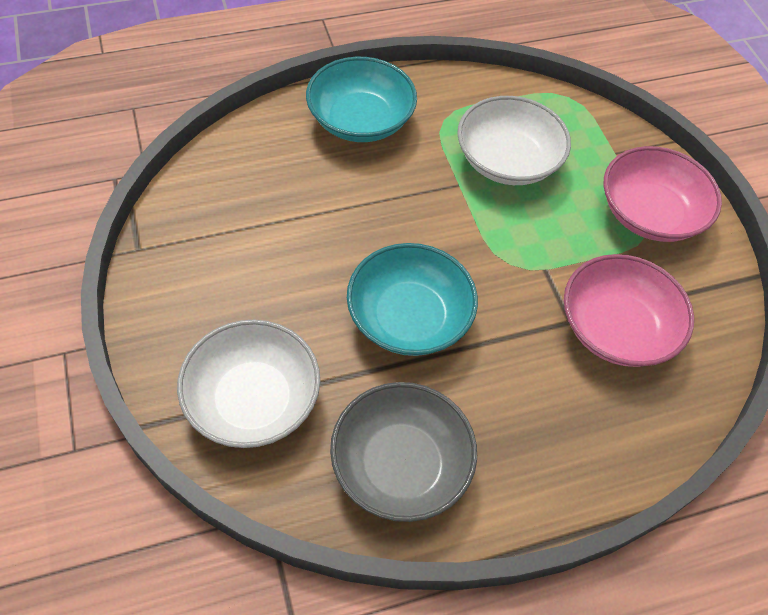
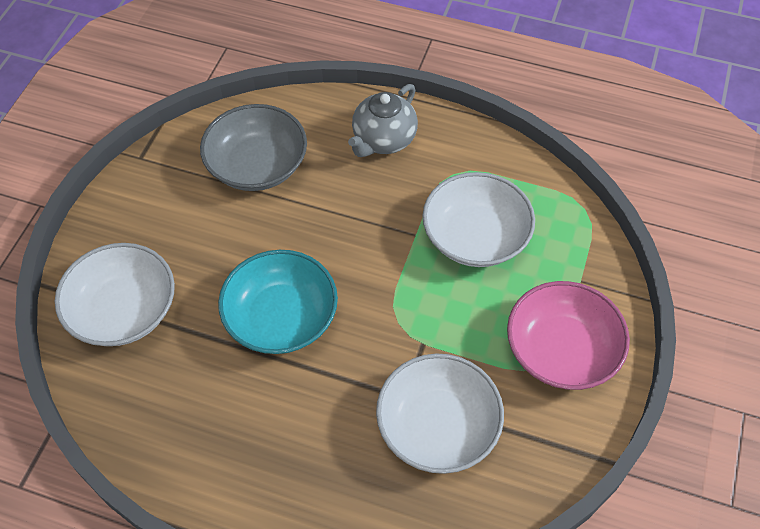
camera: 40 degrees right, 0 degrees up
(360, 120) = (383, 140): turquoise bowl -> grey teapot
(400, 464) = (179, 420): grey bowl -> grey bowl (257, 165)
(616, 328) = (438, 426): pink bowl -> white bowl

